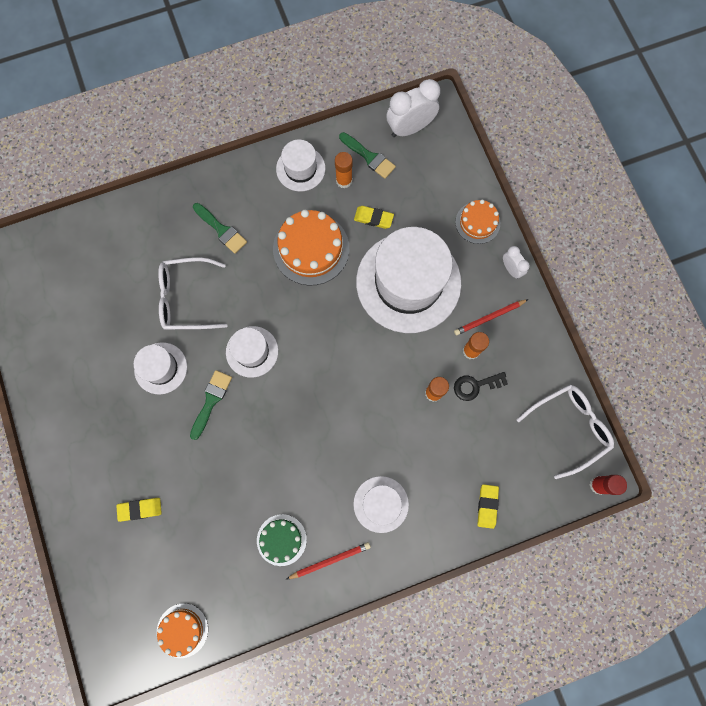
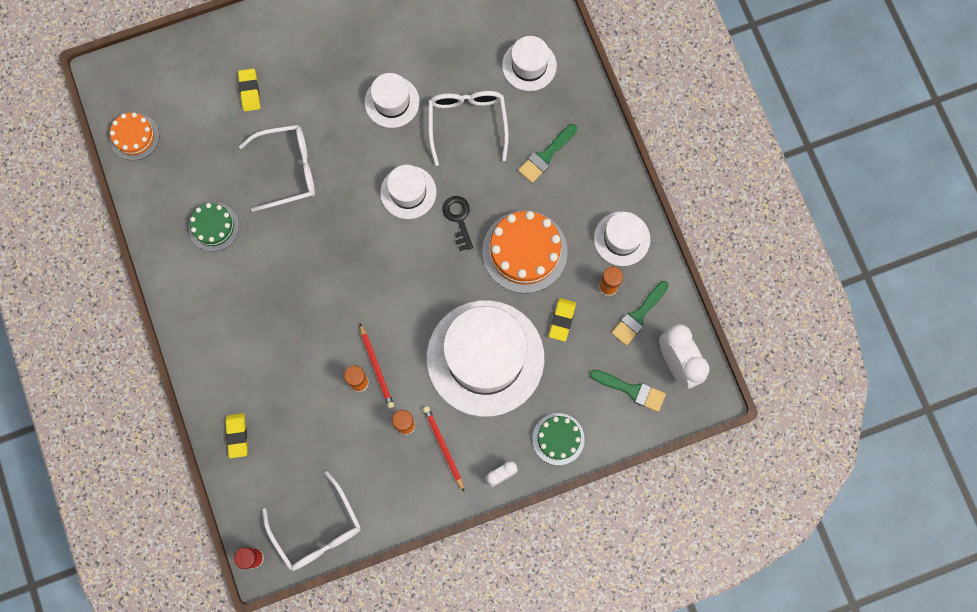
camera: 90 degrees right, 0 degrees up
(211, 401) = (356, 153): green brush -> green brush (631, 390)
(225, 467) = (288, 170): none -> white glasses
(330, 560) = (191, 274): red pencil -> red pencil (376, 367)
(381, 504) = (244, 325): white hat -> white hat (529, 65)
(475, 385) = (366, 429): black key -> black key (458, 219)
(477, 222) = (558, 439): orange cake -> green cake
(487, 506) = (237, 436): yellow eraser -> yellow eraser turned 75 degrees clockwise

